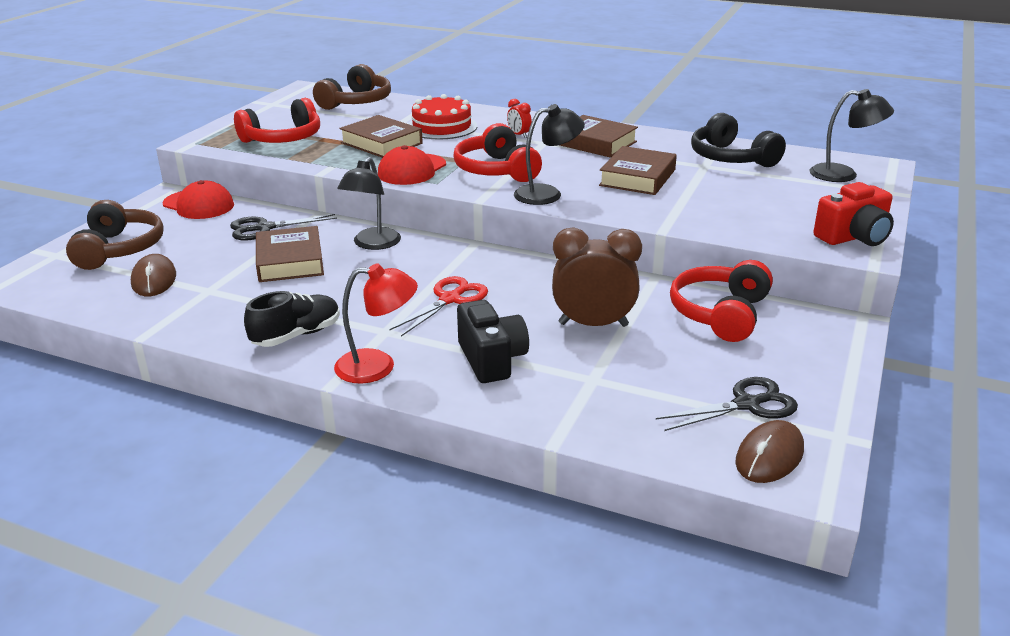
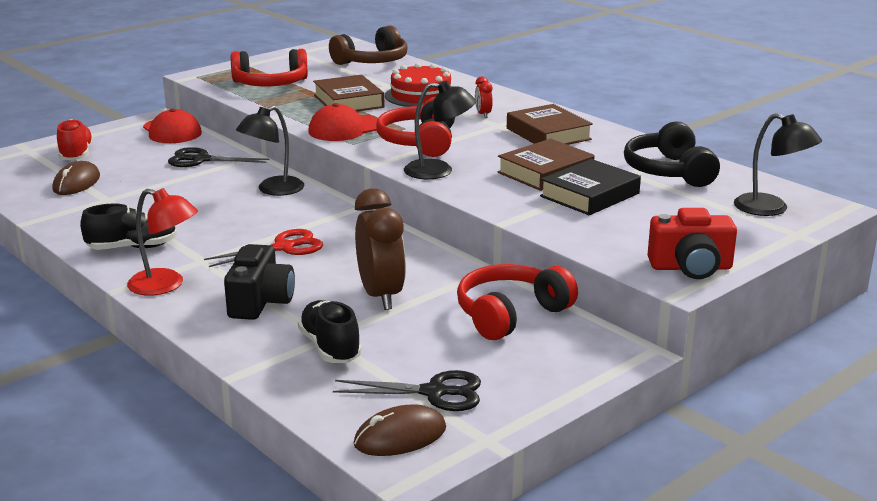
camera: 25 degrees right, 5 degrees down
(119, 249) = (76, 155): brown headphones -> red shoe
(290, 261) = (192, 190): brown book -> none
(593, 325) = (380, 296): brown clock -> brown clock turned 45 degrees clockwise
(608, 387) = (330, 348): none -> black shoe
(698, 191) = (589, 195): none -> black book

